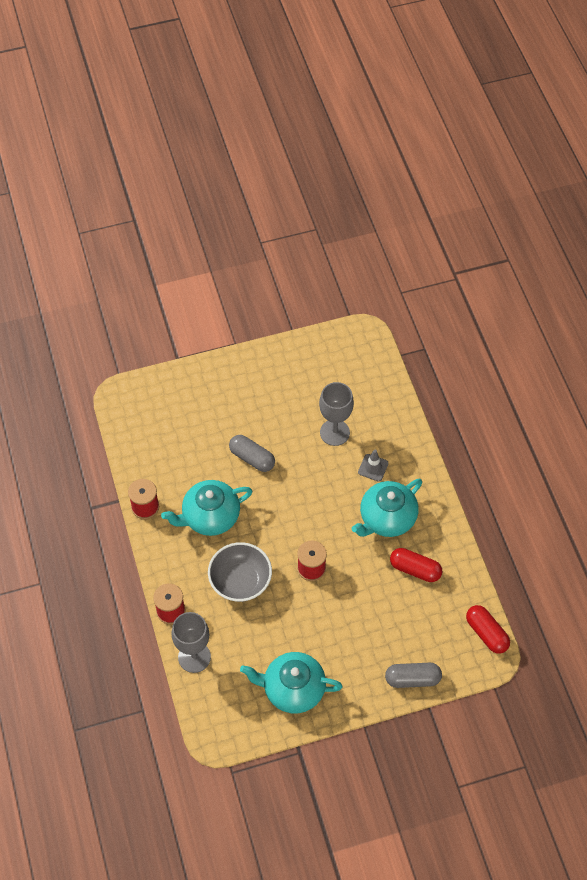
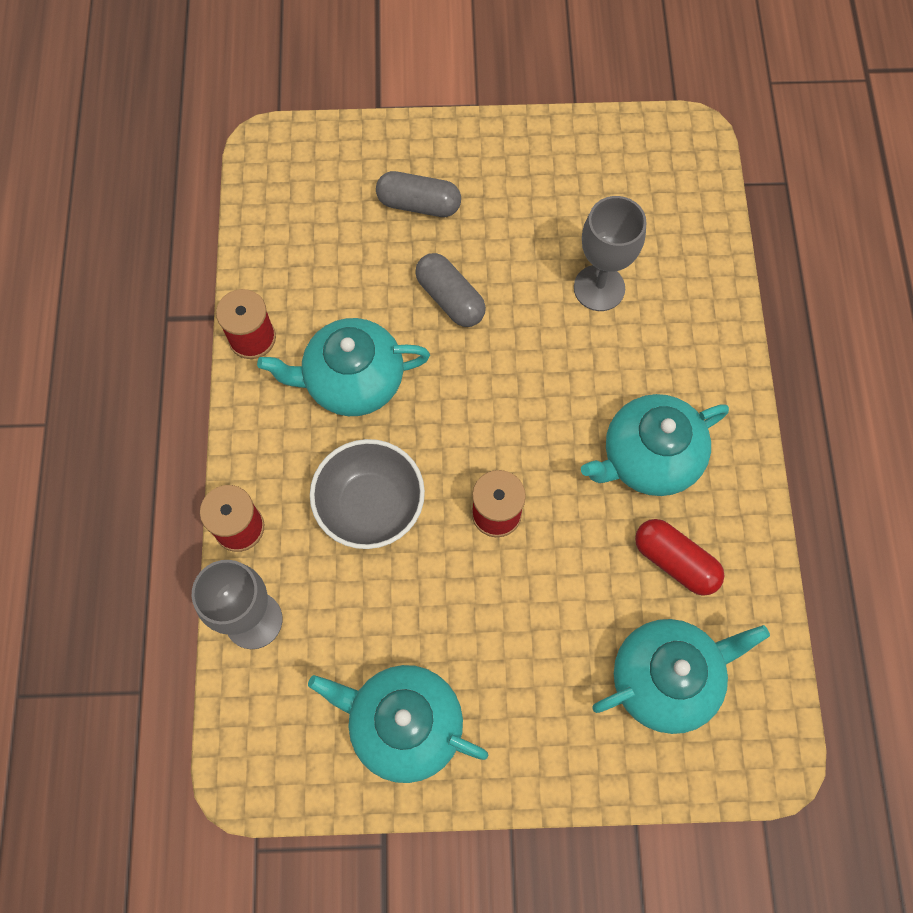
camera: 15 degrees right, 10 degrees up
(373, 467) = (648, 363): grey traffic cone -> none
(412, 679) = (620, 764): grey capsule -> grey capsule (419, 204)
(425, 630) = (666, 679): none -> turquoise teapot
(486, 633) = (774, 713): red capsule -> none

